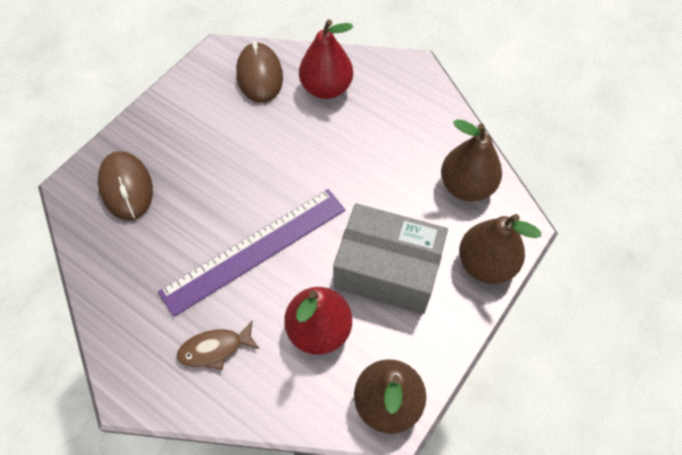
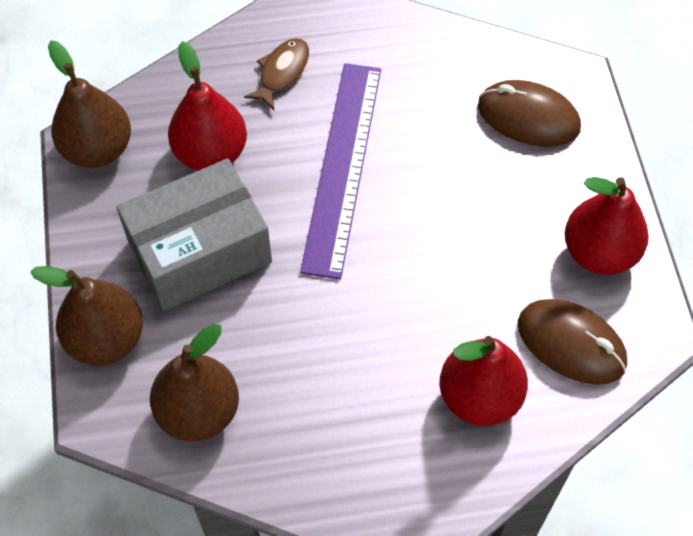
camera: 135 degrees right, 0 degrees up
(193, 98) = (599, 253): none -> red pear

